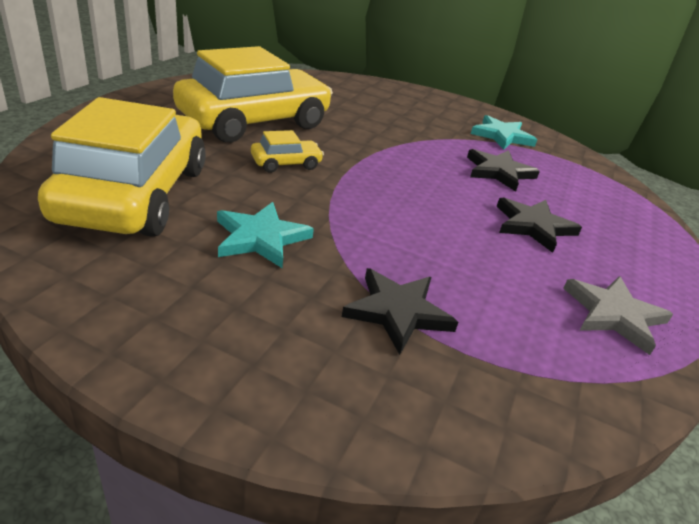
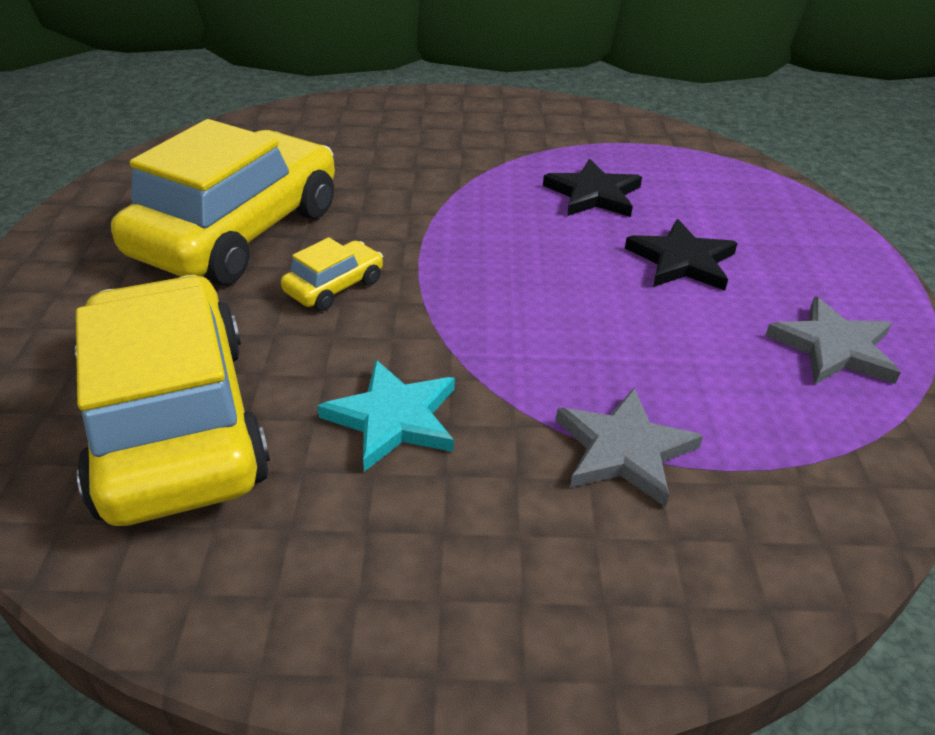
camera: 20 degrees left, 5 degrees up
(398, 312) = (624, 450): black star -> grey star
(502, 136) = (559, 135): turquoise star -> none

